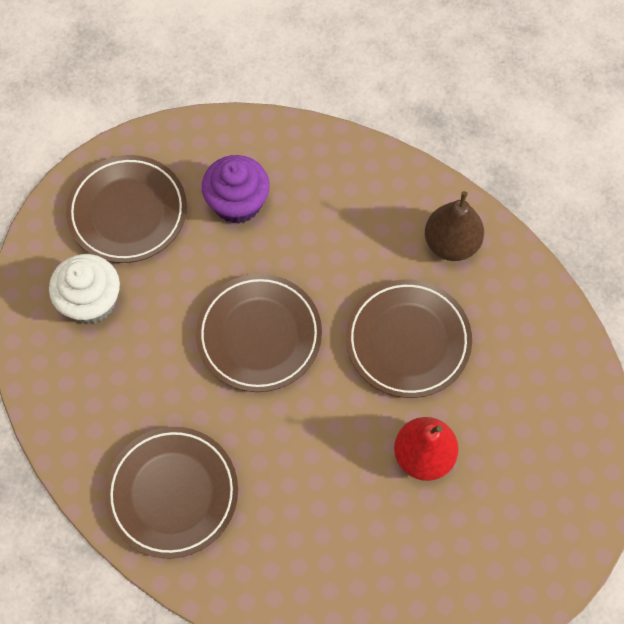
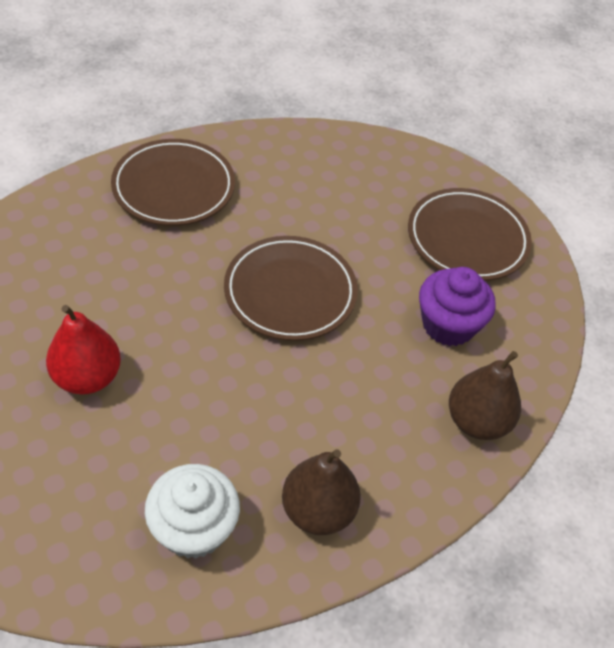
camera: 105 degrees right, 15 degrees down
(91, 301) = (382, 189): white cupcake -> white cupcake (193, 528)
(324, 161) = (477, 421): none -> brown pear
(408, 341) = (218, 414): brown plate -> none

